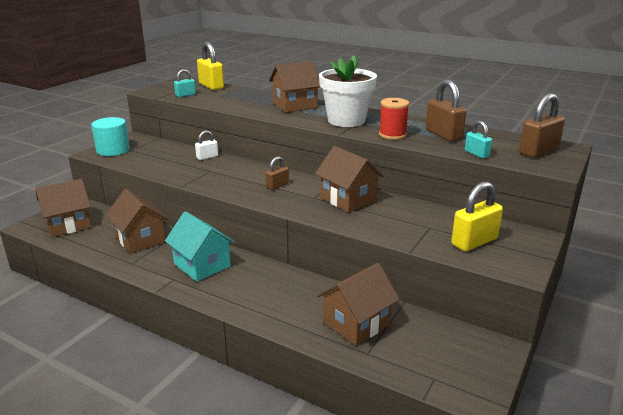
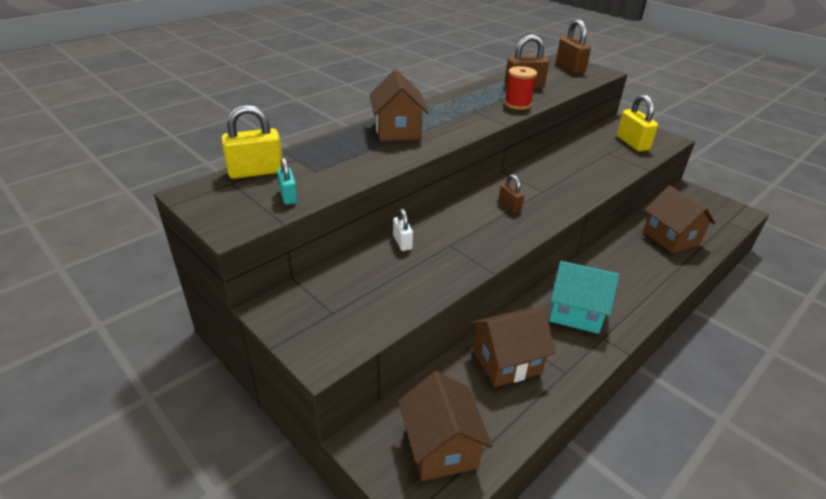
camera: 75 degrees left, 10 degrees up
(113, 150) = (322, 333): turquoise cylinder -> none
(202, 265) = (576, 312): turquoise house -> turquoise house turned 45 degrees clockwise
(346, 120) = (467, 115): white flower pot -> none
(348, 199) = (551, 175): brown house -> none
(476, 154) = (572, 86): turquoise padlock -> none

